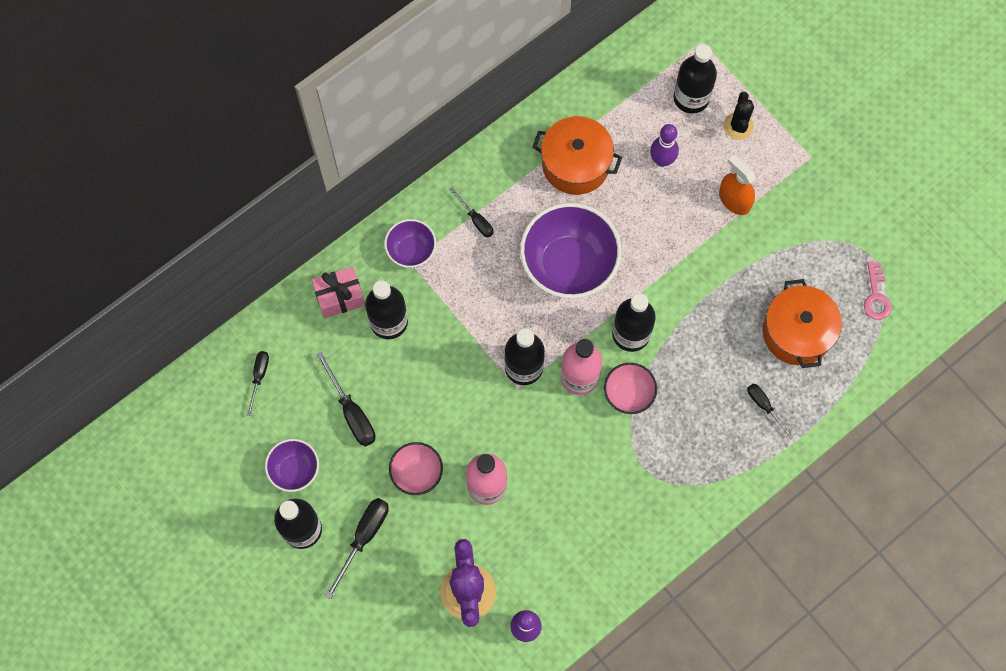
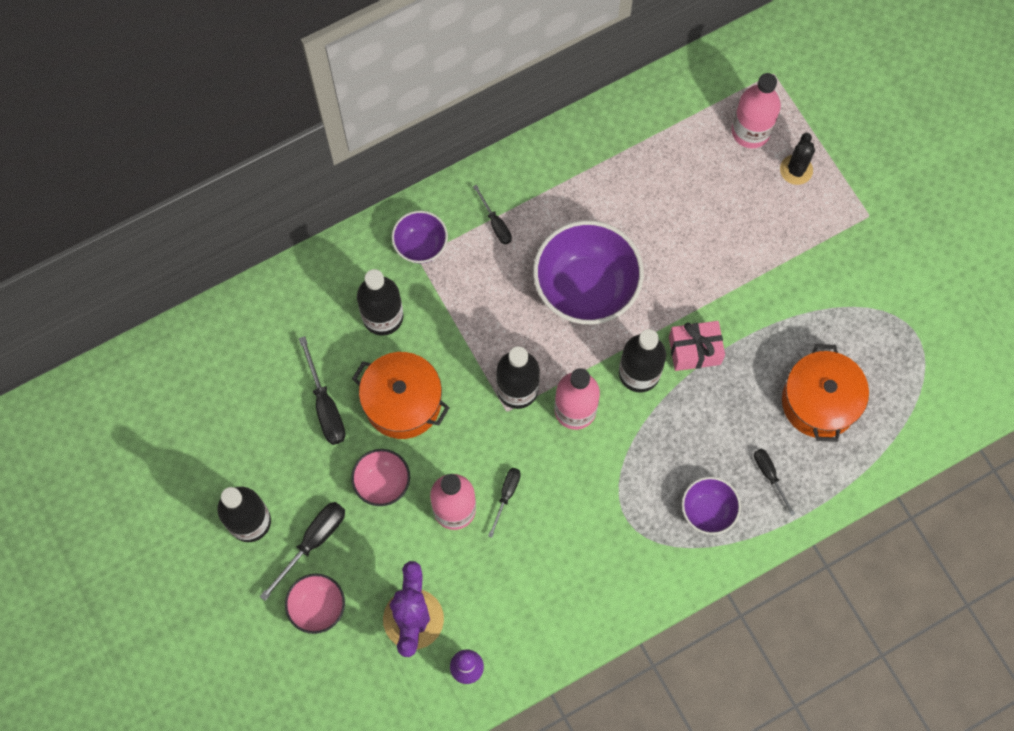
camera: 10 degrees right, 0 degrees up
(259, 377) = (235, 352): black screwdriver -> black screwdriver (506, 495)
(295, 470) = (254, 457): purple bowl -> purple bowl (708, 511)
(340, 297) = (336, 281): pink gift -> pink gift (694, 350)
(575, 164) = (613, 182): orange pot -> orange pot (402, 402)
(628, 394) = (624, 437): pink bowl -> pink bowl (317, 607)
(662, 160) = (707, 193): purple bowling pin -> none
(691, 98) = (750, 131): black bottle -> pink bottle
(734, 200) = (777, 248): orange spray bottle -> none
(876, 296) = (913, 377): pink key -> none

